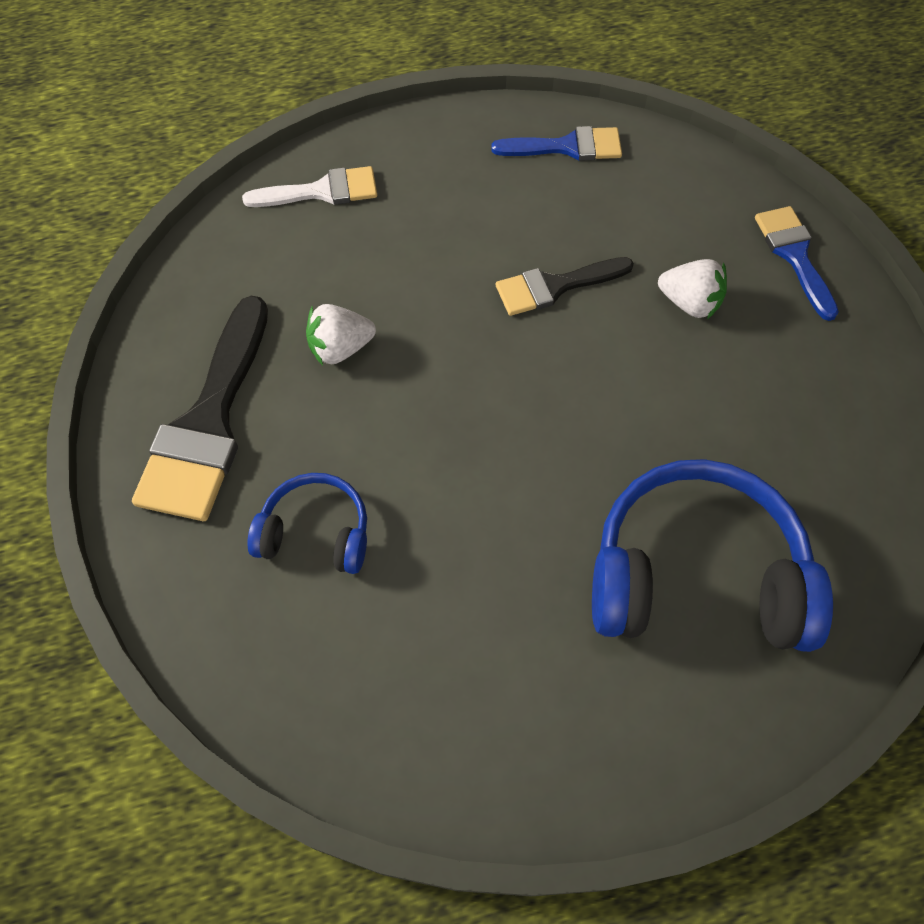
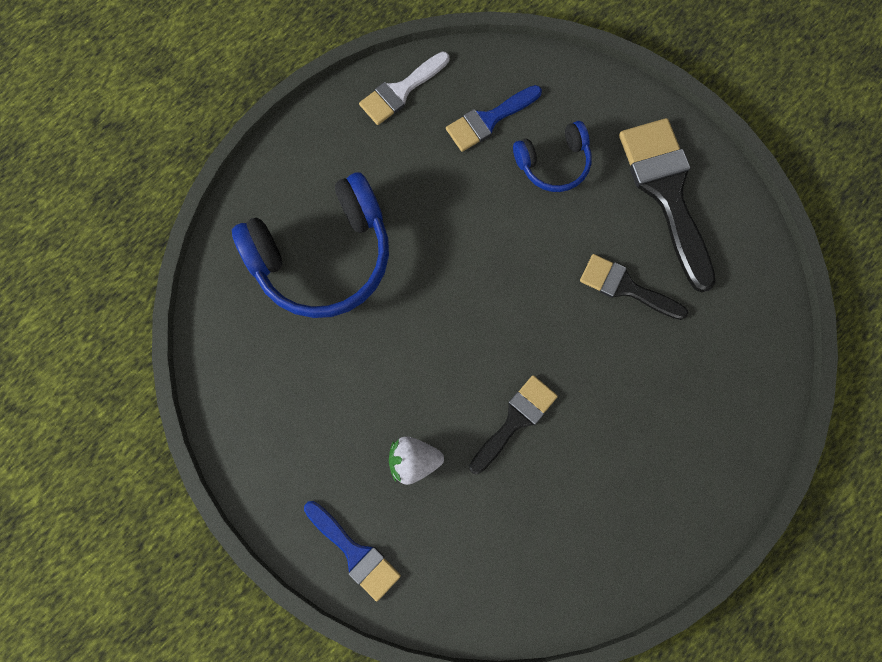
camera: 150 degrees right, 15 degrees up
(321, 191) = (736, 410): white brush -> white brush (401, 91)
(340, 348) = (626, 287): white strawberry -> black brush
(567, 147) = (583, 569): blue brush -> blue brush (489, 120)

